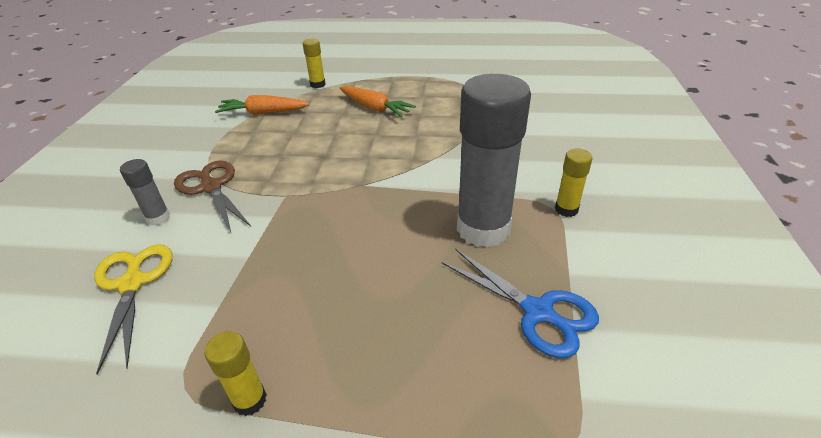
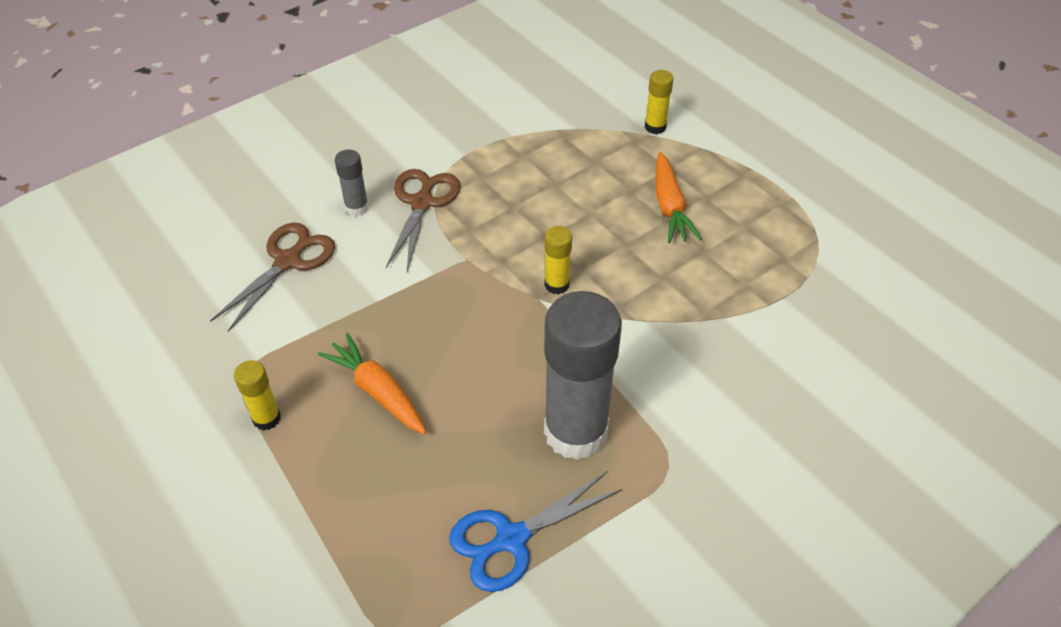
camera: 45 degrees right, 10 degrees up
(132, 283) = (288, 261): yellow scissors -> brown scissors
(263, 113) = (557, 134): orange carrot -> orange carrot (378, 391)
(538, 312) = (511, 539): blue scissors -> blue scissors turned 60 degrees clockwise
(566, 209) = (678, 481): yellow glue stick -> yellow glue stick (556, 284)

